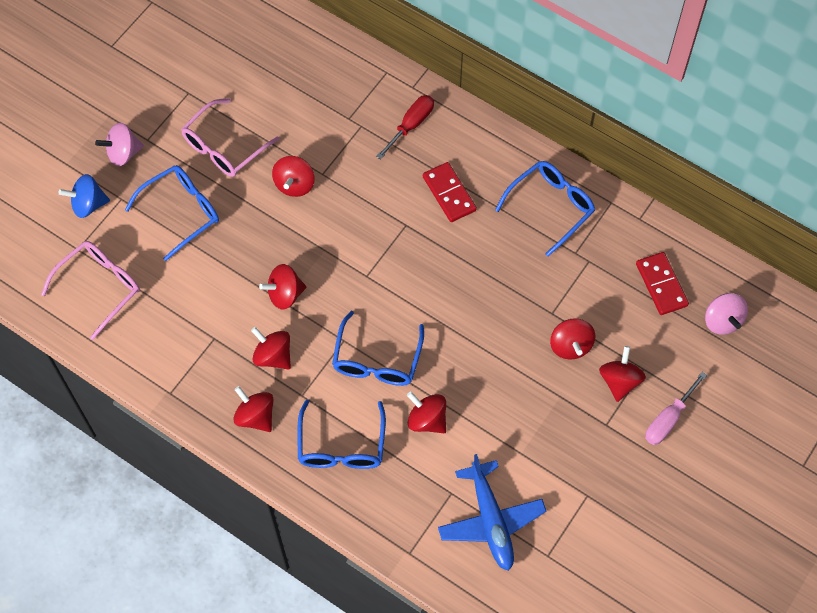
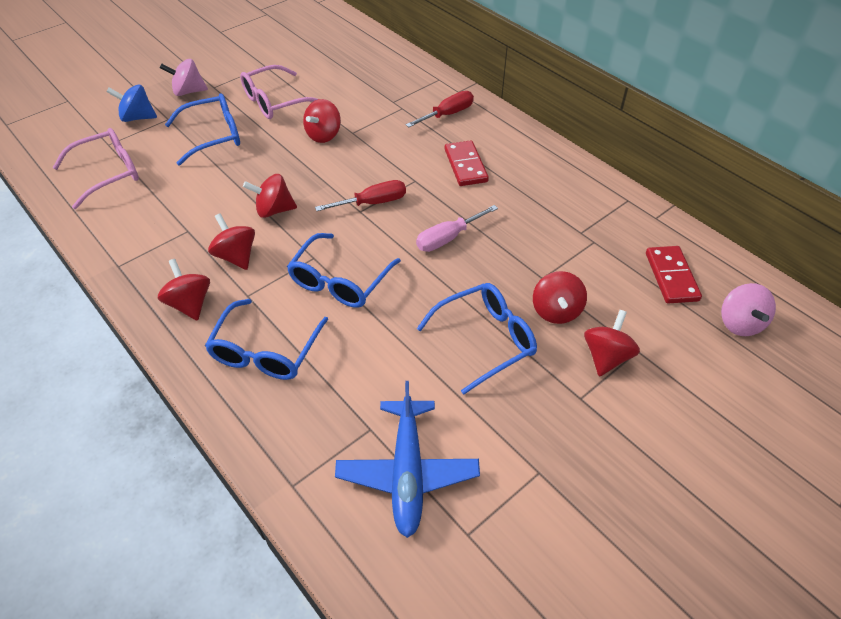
camera: 15 degrees right, 15 degrees down
(375, 263) = (372, 203): none -> red screwdriver
(427, 419) = (371, 347): red spinning top -> none
(551, 207) = (564, 192): blue glasses -> blue glasses (485, 340)
(668, 419) = (660, 409): pink screwdriver -> pink screwdriver (448, 238)

